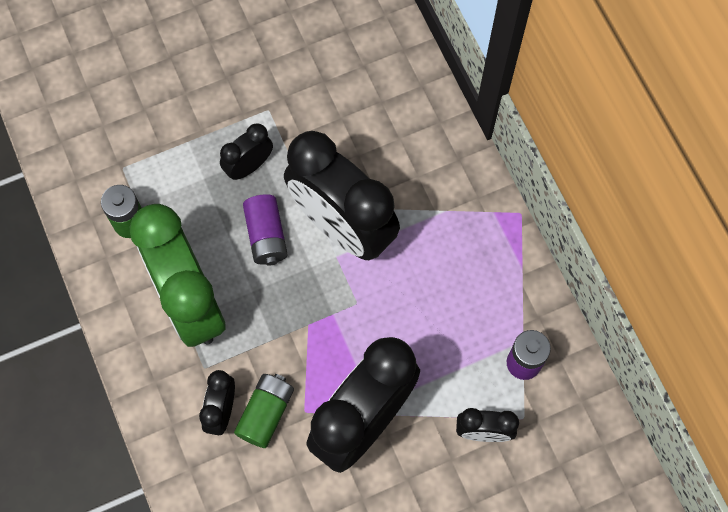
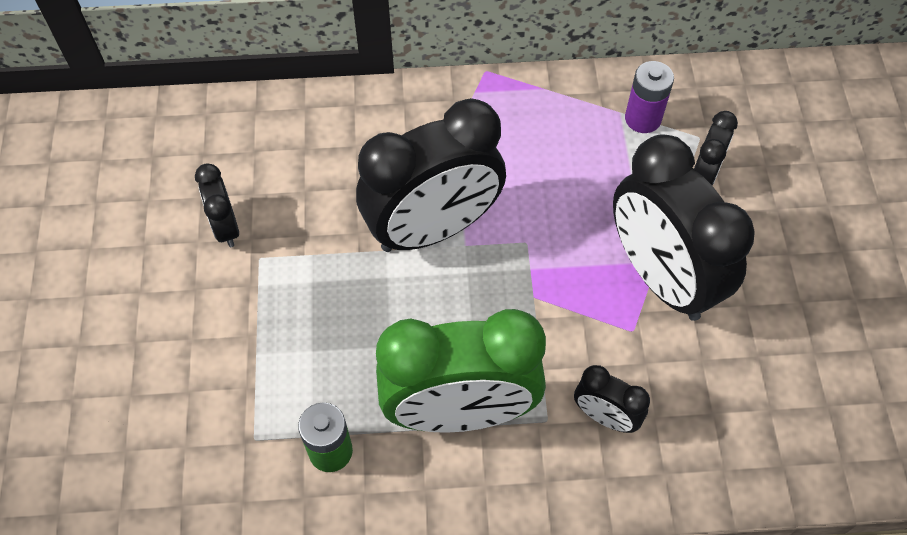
camera: 70 degrees left, 10 degrees down
(249, 166) = (319, 298): black clock -> black clock (226, 227)
(265, 413) = (622, 371): green battery -> none
(266, 236) = (412, 306): purple battery -> none

